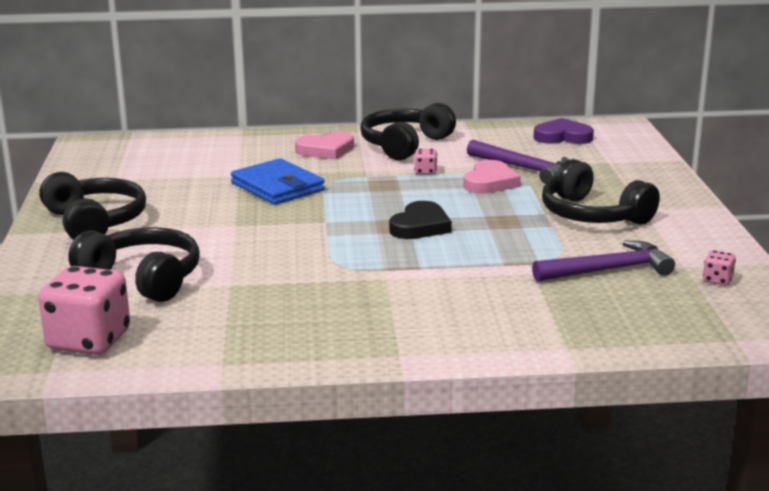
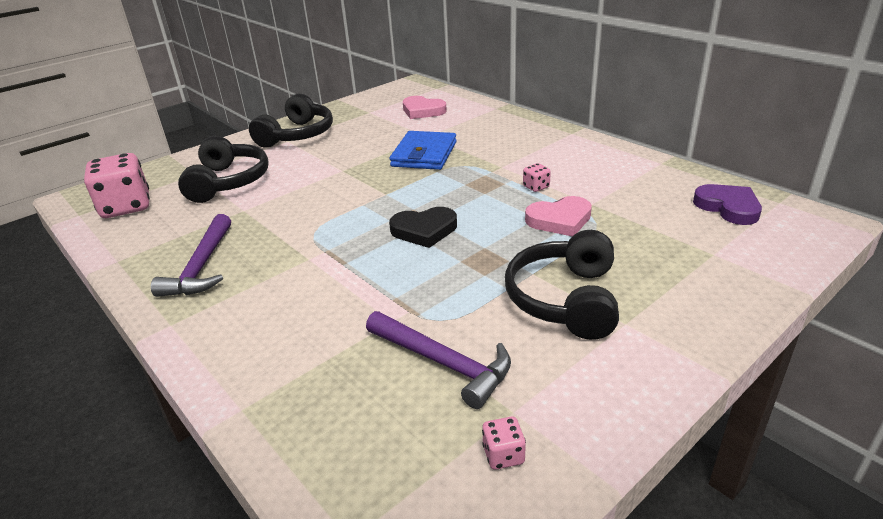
camera: 55 degrees right, 10 degrees up
(326, 150) = (515, 139): pink heart -> pink heart (422, 111)
(405, 145) = (576, 158): black headphones -> none
(524, 168) = (617, 221): purple hammer -> purple hammer (202, 266)

